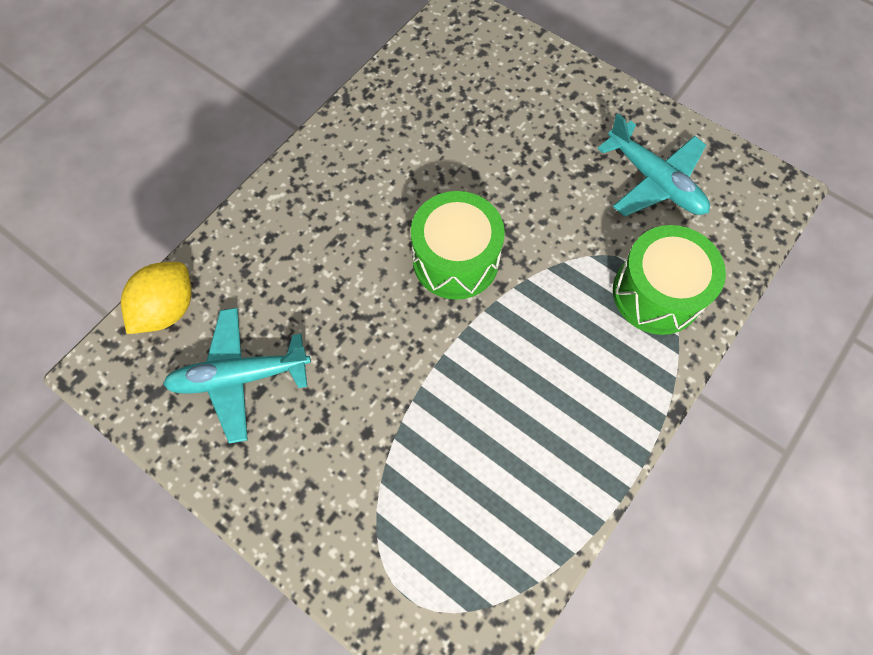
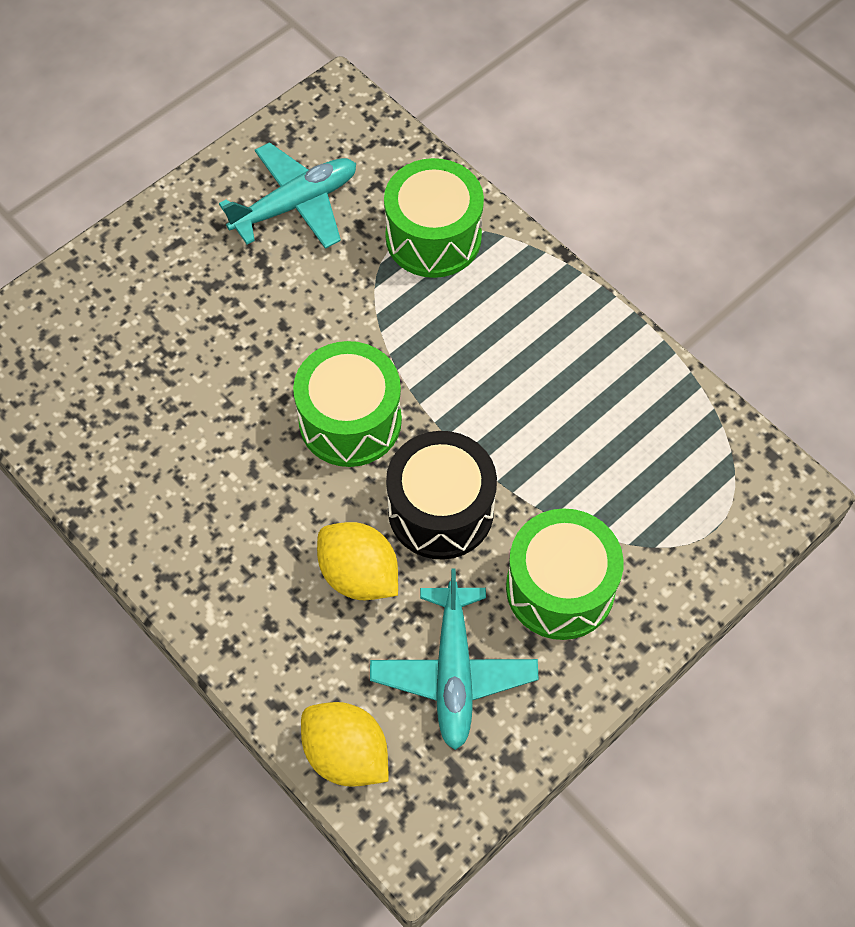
camera: 80 degrees left, 5 degrees down
(318, 291) = (359, 575): none -> yellow lemon
(324, 454) = (560, 588): none -> green drum
(384, 343) = (441, 510): none -> black drum

